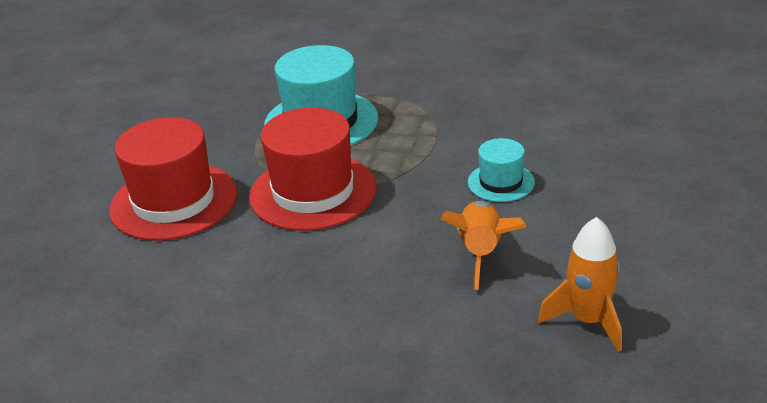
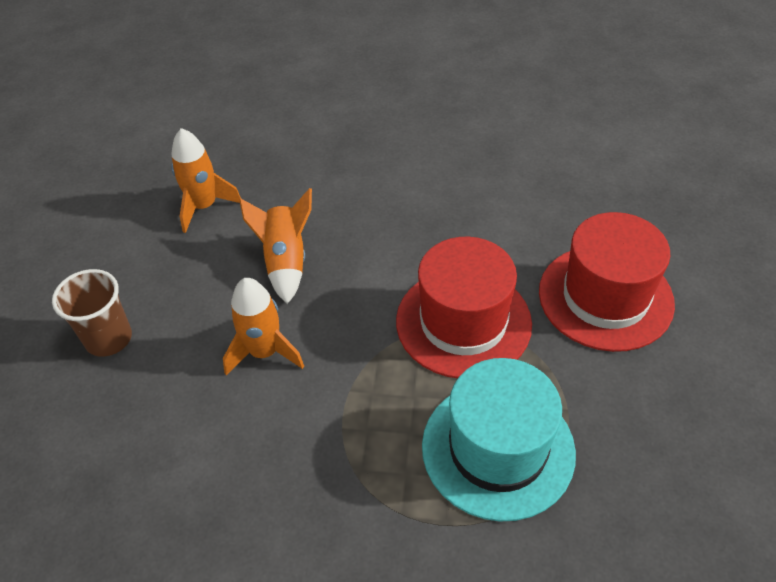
camera: 170 degrees right, 15 degrees up
(501, 182) = (264, 352): turquoise hat -> orange rocket
(657, 200) = (108, 339): none -> brown cup

